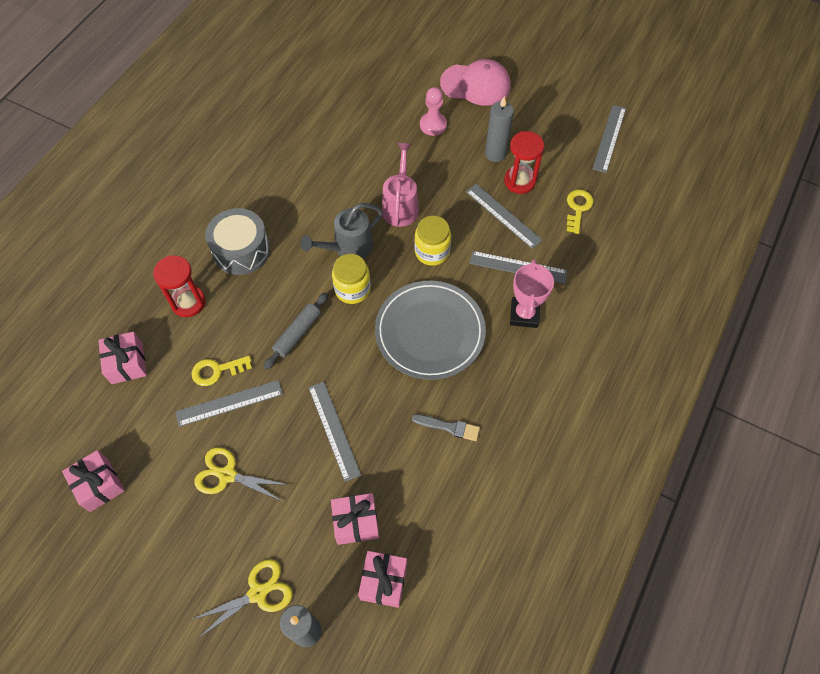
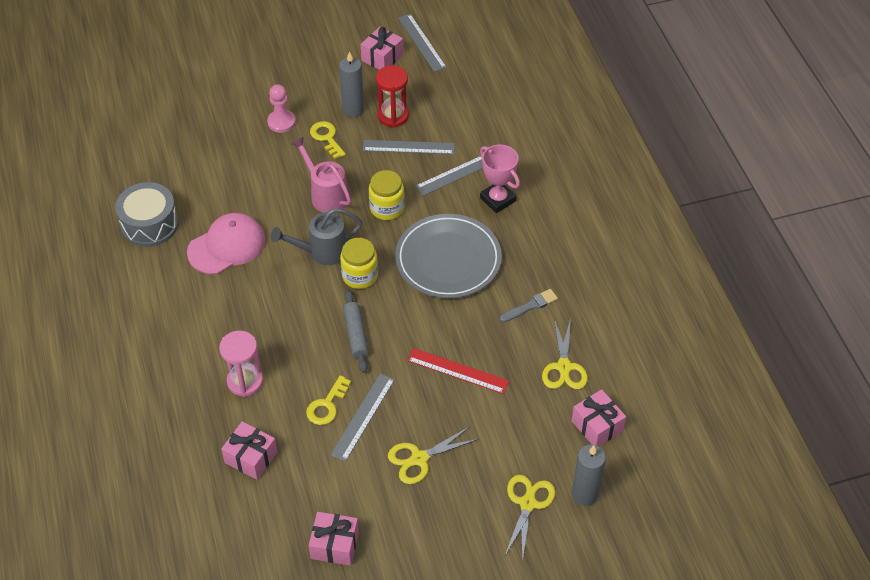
camera: 45 degrees left, 10 degrees down
(188, 302) = (245, 381): red hourglass -> pink hourglass
(241, 250) = (240, 315): grey drum -> grey drum (149, 224)
(334, 430) = (458, 371): grey ruler -> red ruler
(348, 248) = (321, 252): grey watering can -> grey watering can turned 60 degrees clockwise
(356, 522) = (539, 410): pink gift -> pink gift (382, 58)
(415, 504) = (564, 367): none -> yellow scissors
(476, 84) = (279, 71): pink cap -> pink cap (227, 246)
(578, 208) = (454, 105): yellow key -> yellow key (326, 138)

